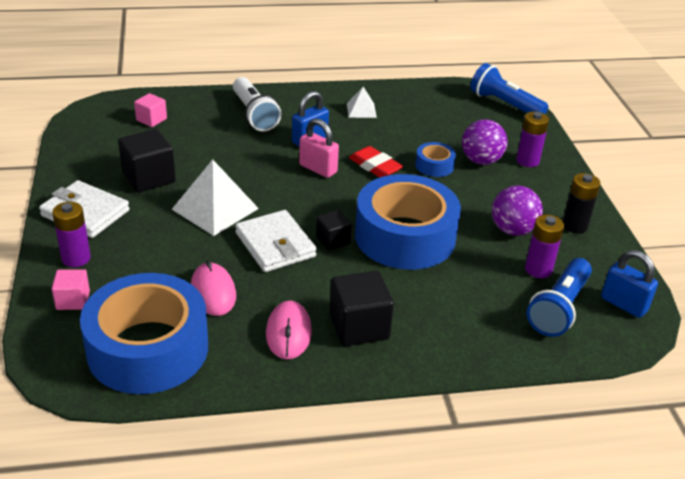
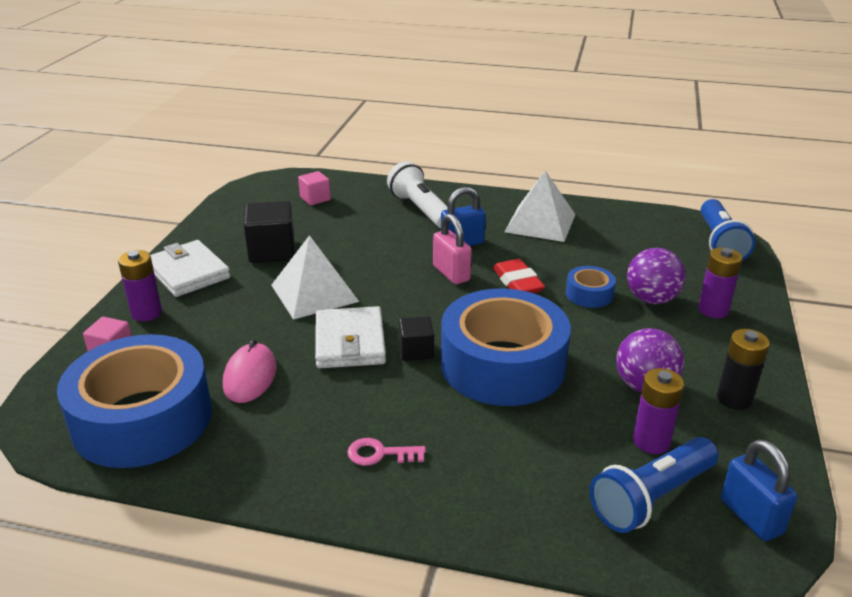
camera: 25 degrees right, 5 degrees down
(254, 115) = (420, 210): white flashlight -> white flashlight turned 150 degrees clockwise
(288, 333) = (296, 440): pink mouse -> none
(359, 326) = (380, 454): black cube -> pink key
(361, 110) = (540, 223): white pyramid -> white pyramid, size x1.85
(504, 104) = (719, 243): blue flashlight -> blue flashlight turned 150 degrees counterclockwise

